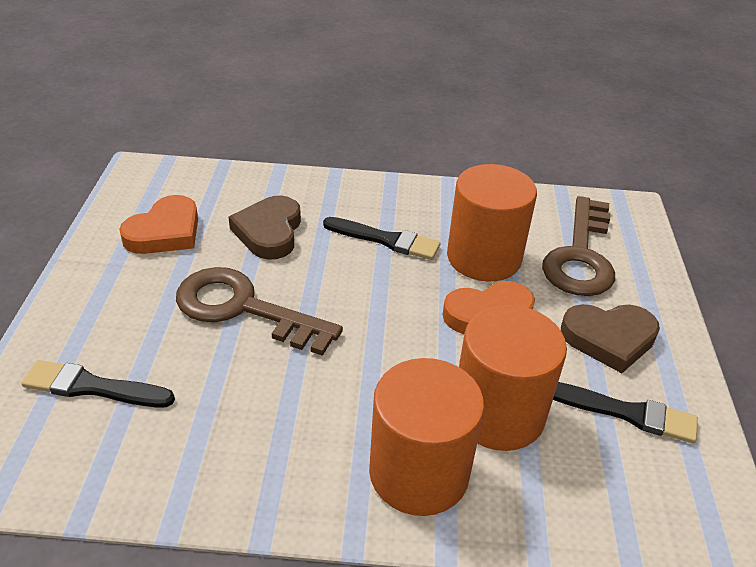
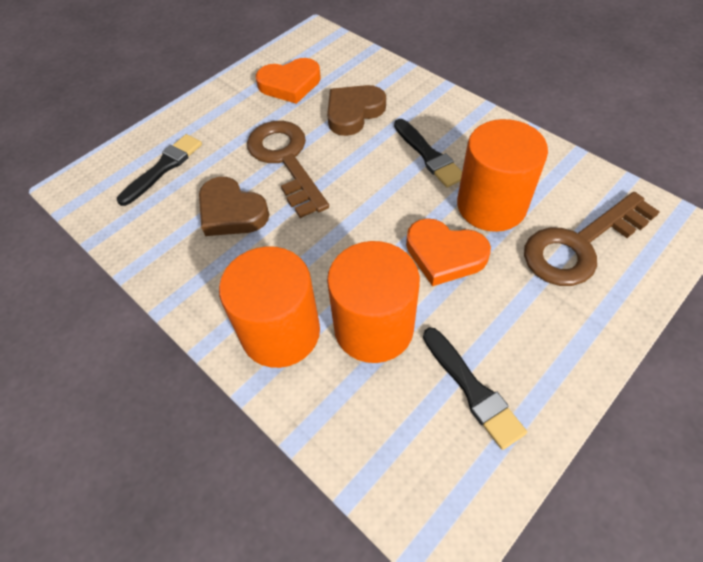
camera: 45 degrees right, 15 degrees up
(93, 387) = (163, 168): black brush -> black brush turned 75 degrees clockwise
(609, 339) = (525, 326): brown heart -> brown heart (231, 212)

